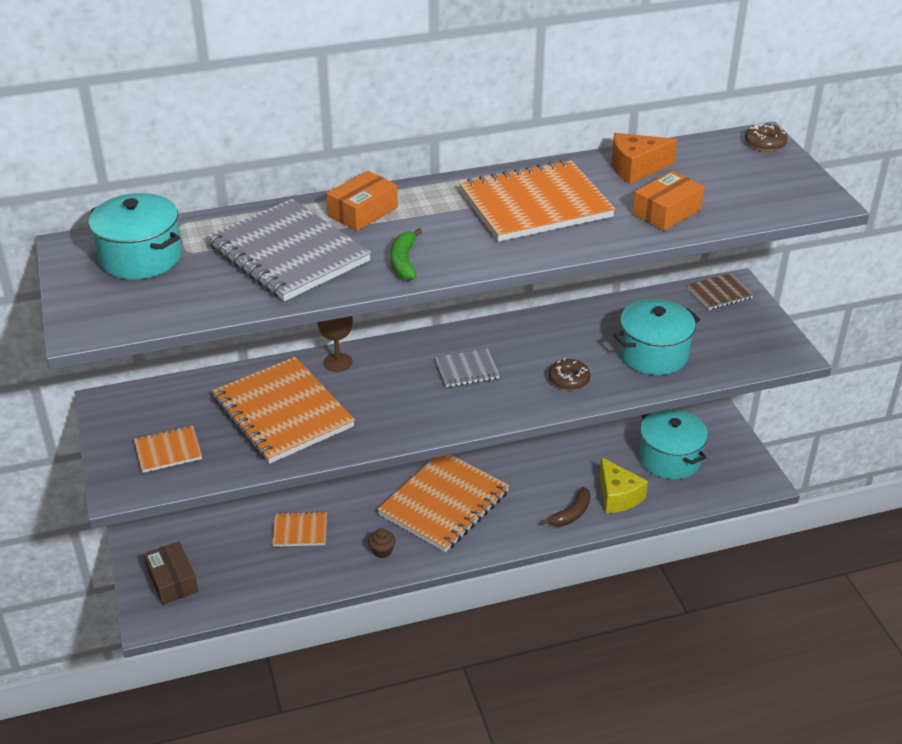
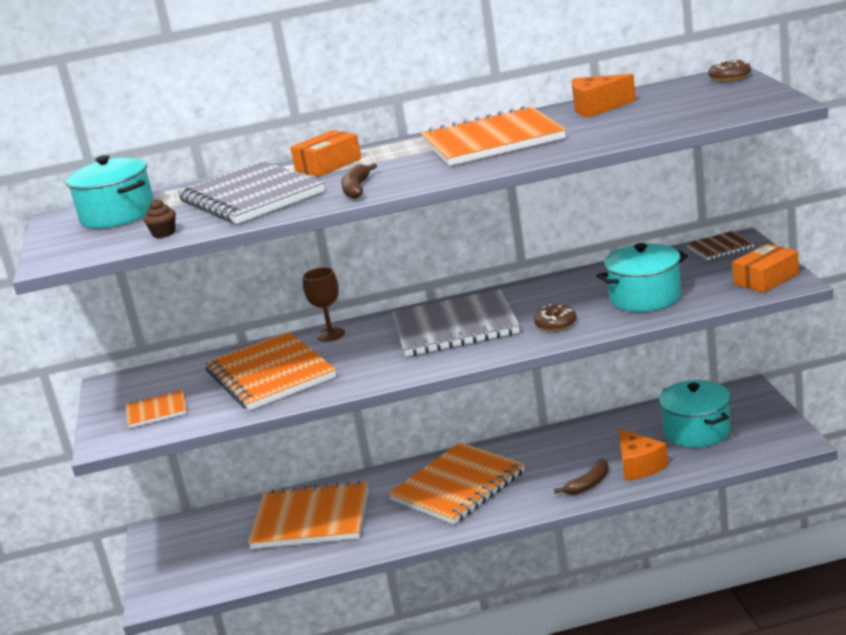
camera: 10 degrees right, 15 degrees down
(172, 580) = (180, 567): brown box -> none
(300, 531) = (311, 519): orange notebook -> orange notebook, size x2.08
(382, 551) = (390, 529): brown cupcake -> brown cupcake (164, 233)
(404, 261) = (356, 189): green banana -> brown banana
(467, 370) = (455, 327): grey notebook -> grey notebook, size x2.08
(617, 496) = (639, 466): yellow cheese -> orange cheese
(666, 212) = (620, 129): orange box -> orange box (766, 279)

